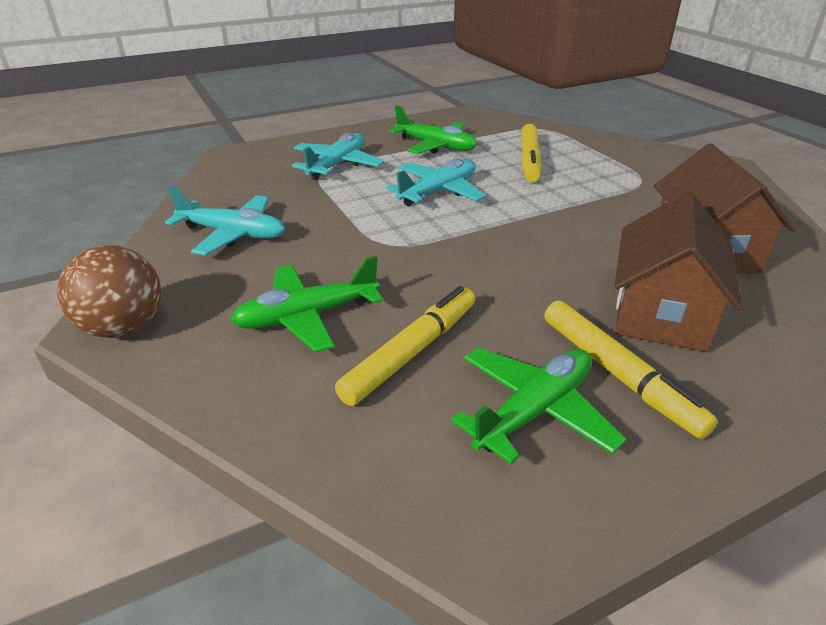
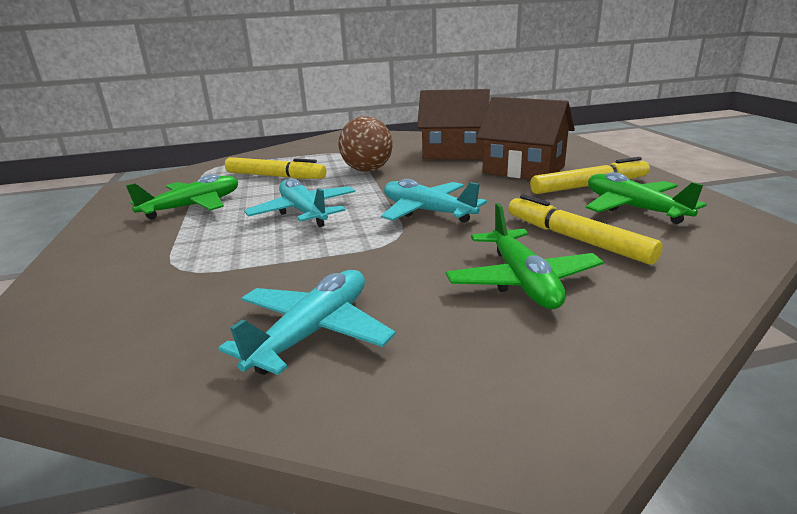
camera: 75 degrees left, 10 degrees down
(124, 327) = (544, 416): brown ball -> brown ball (367, 170)
(337, 165) = (174, 258): turquoise plane -> turquoise plane (427, 212)

